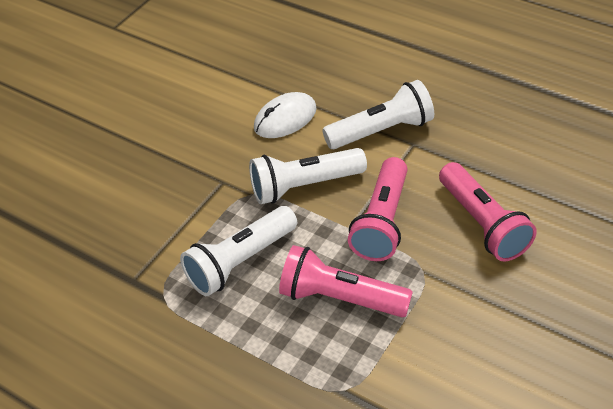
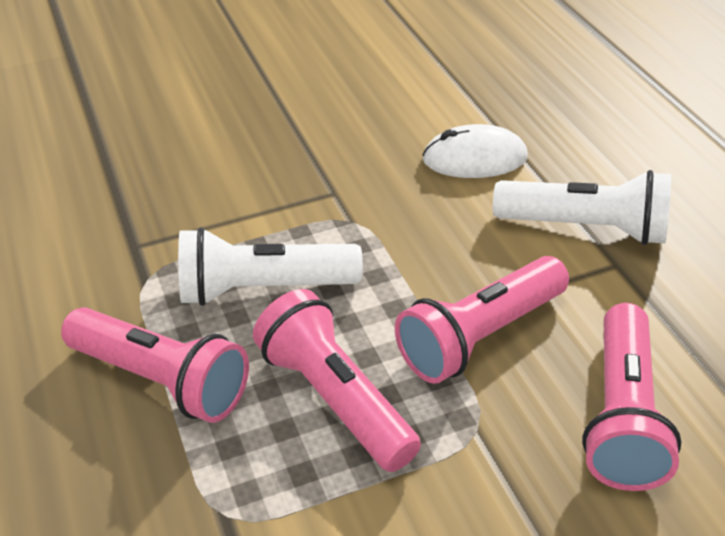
camera: 35 degrees right, 5 degrees down
(236, 345) = (162, 380): none -> pink flashlight
(304, 186) = (422, 244): white flashlight -> none

